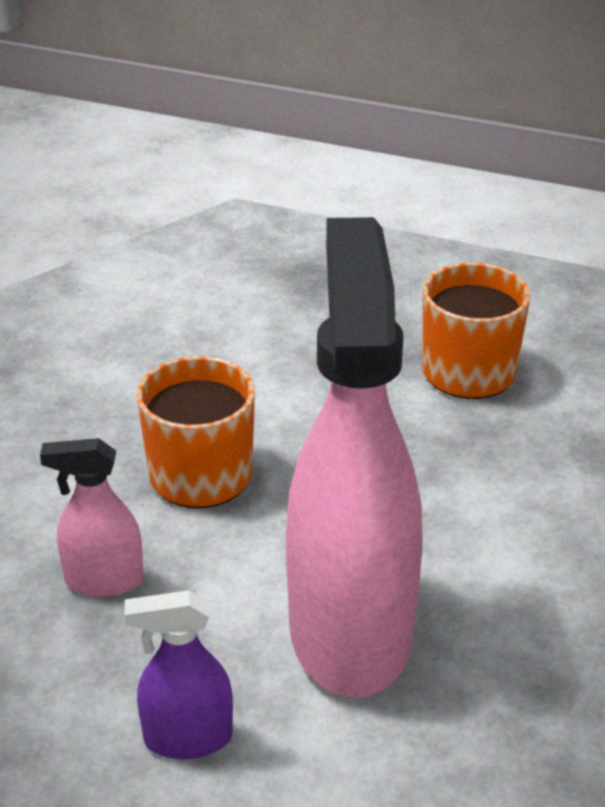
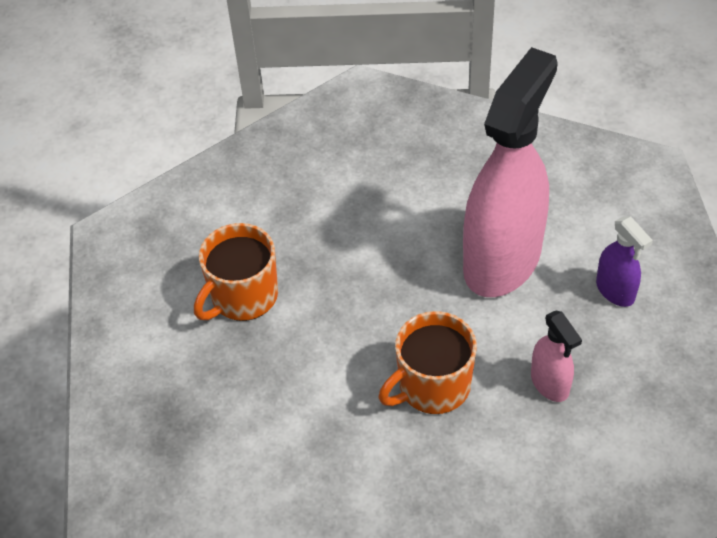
camera: 115 degrees left, 15 degrees up
(350, 630) = (502, 260): pink spray bottle -> pink spray bottle turned 150 degrees clockwise

